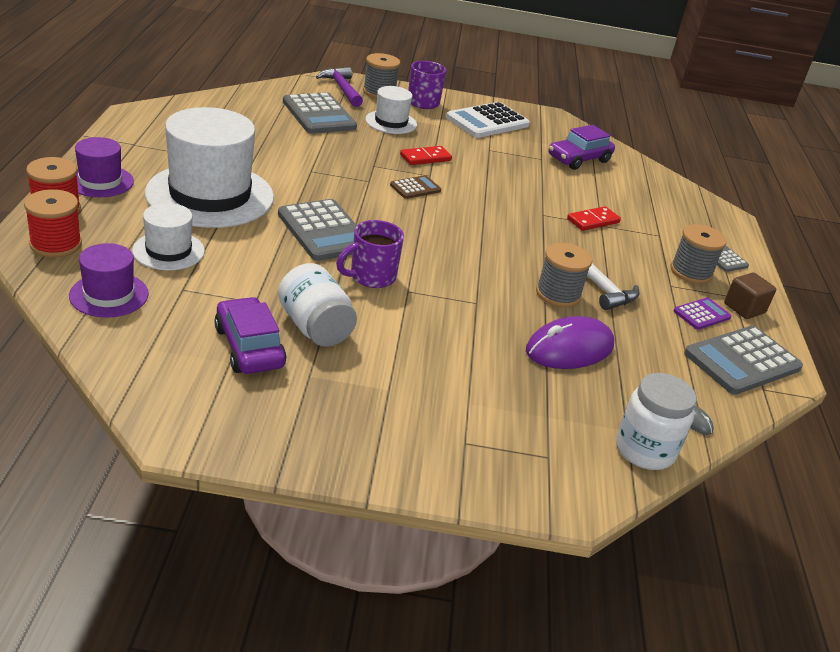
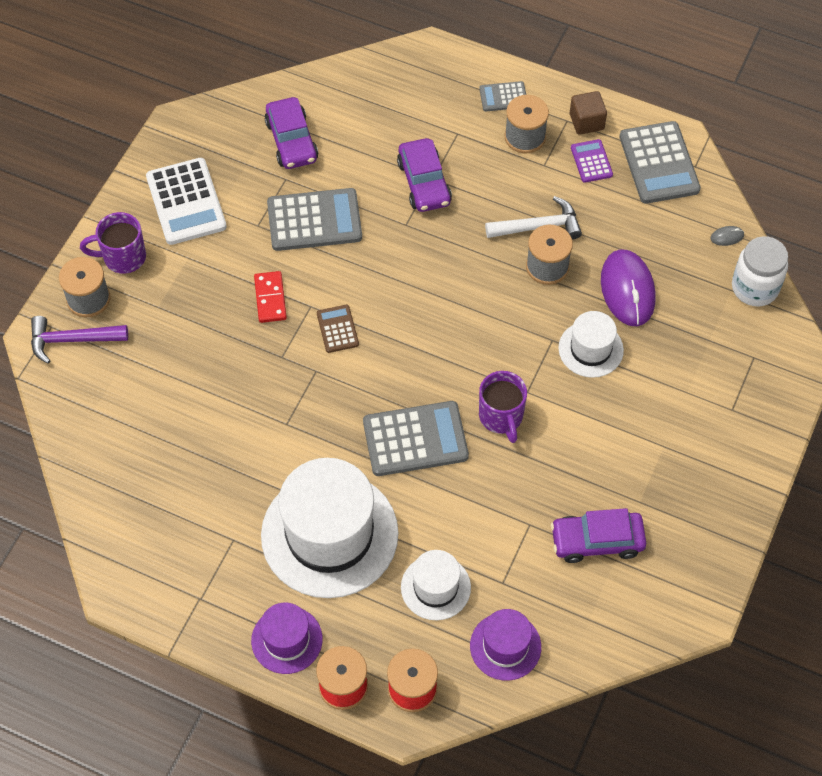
camera: 65 degrees left, 25 degrees up
(315, 327) = (575, 483): white jar -> none
(319, 115) = (145, 384): grey calculator -> grey calculator (314, 220)
(391, 122) = (175, 309): white hat -> white hat (591, 349)
(593, 221) = (424, 183): red domino -> purple car

